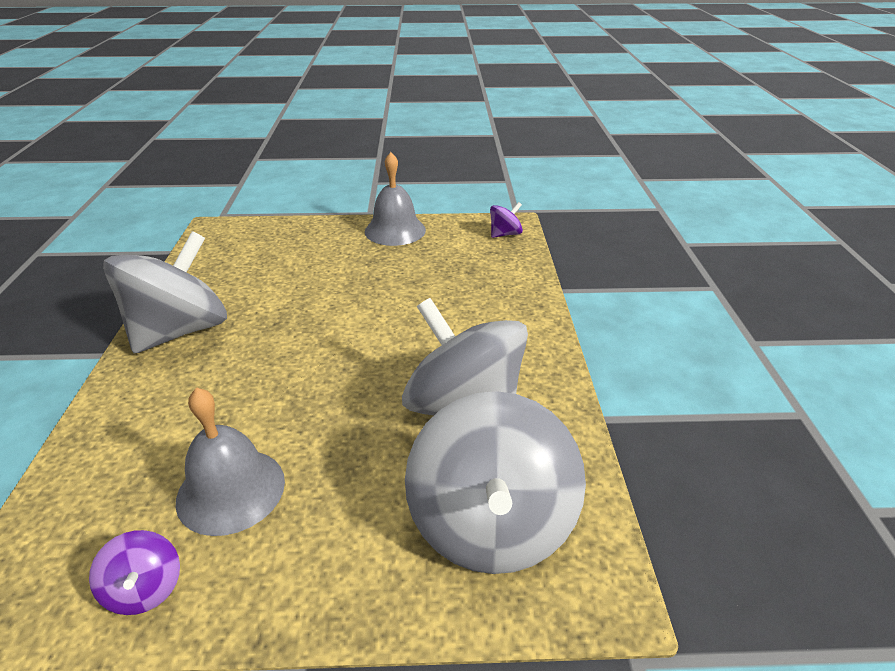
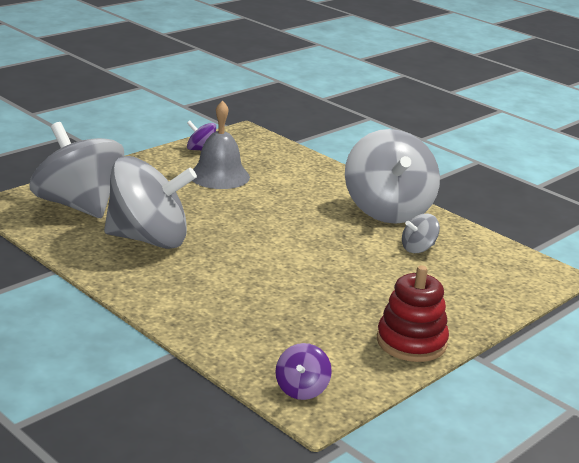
camera: 135 degrees right, 10 degrees down
(248, 283) = (418, 248): none -> grey spinning top
(395, 230) = (411, 342): grey bell -> red stacking toy

